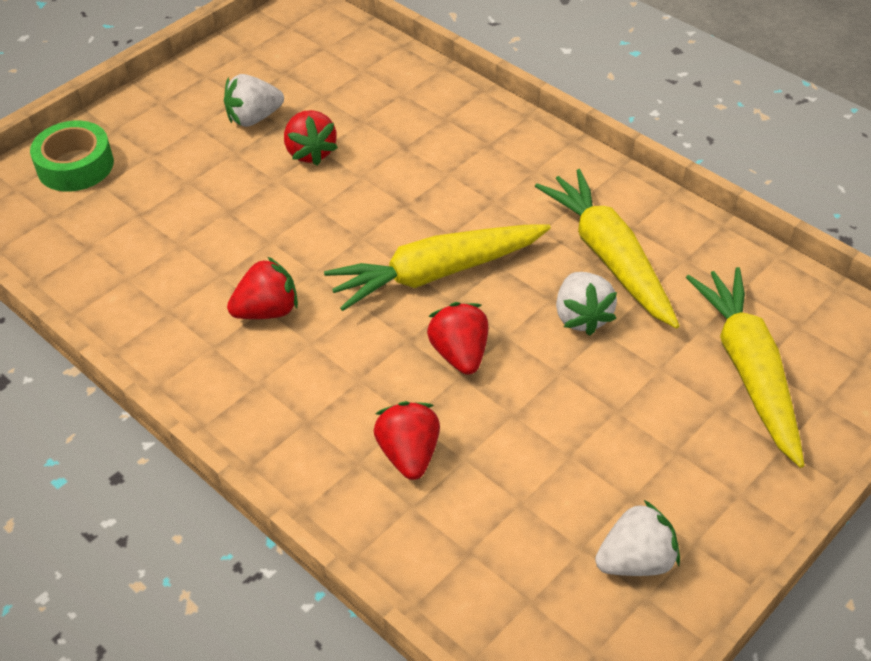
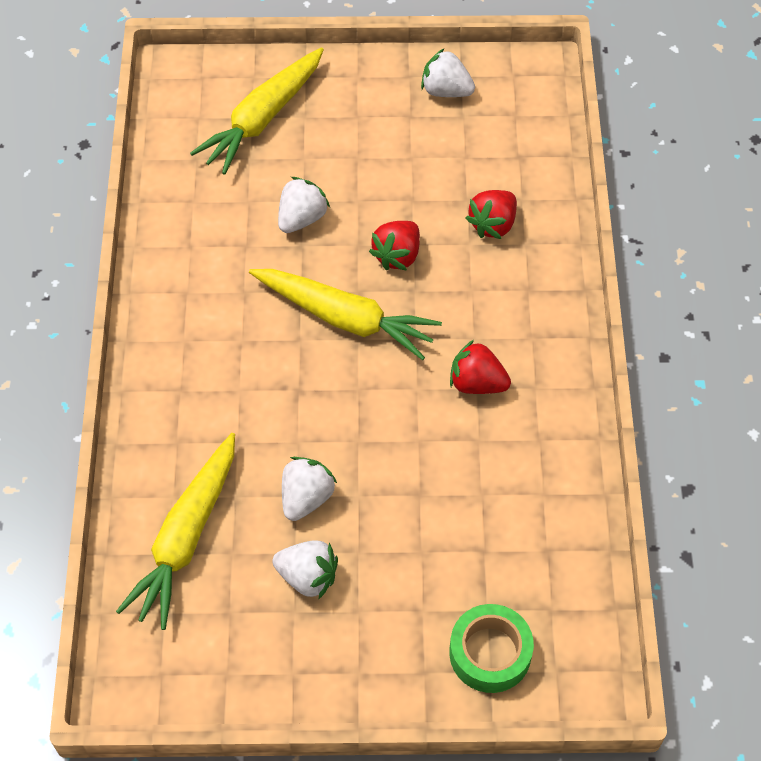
camera: 135 degrees left, 10 degrees up
(310, 152) = (306, 498): red strawberry -> white strawberry
(609, 257) = (233, 239): yellow carrot -> yellow carrot (186, 538)

